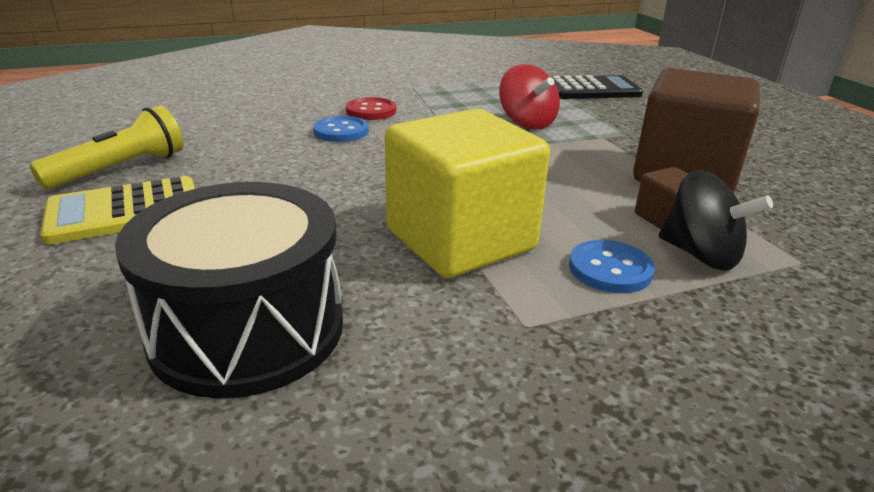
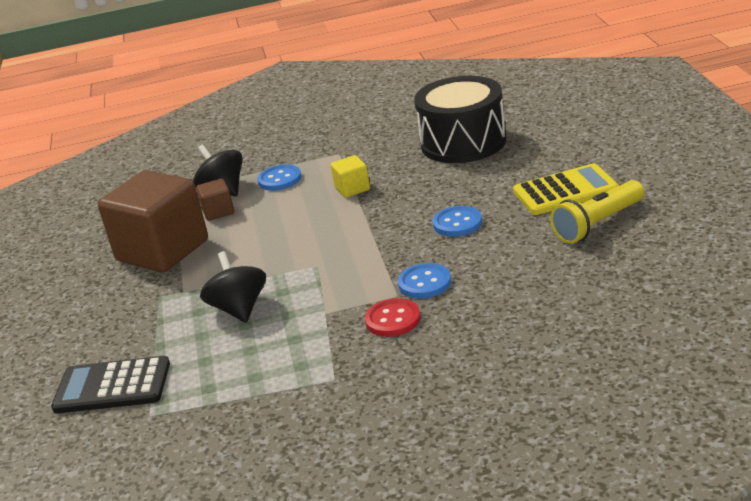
camera: 165 degrees left, 0 degrees up
(295, 181) = (457, 223): none -> blue button
(460, 240) = (352, 189): yellow cube -> yellow cube, size x0.43
(526, 123) = (239, 309): red spinning top -> black spinning top

